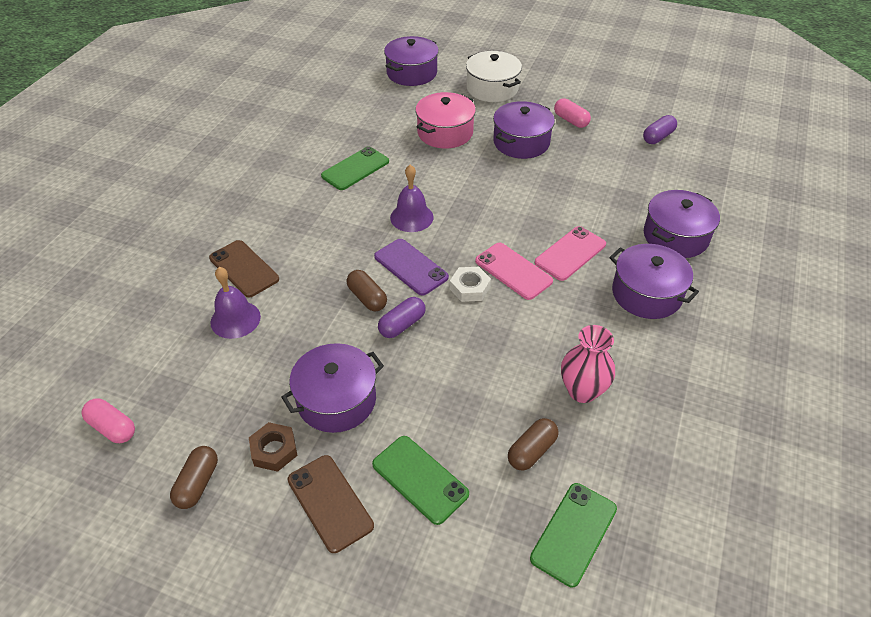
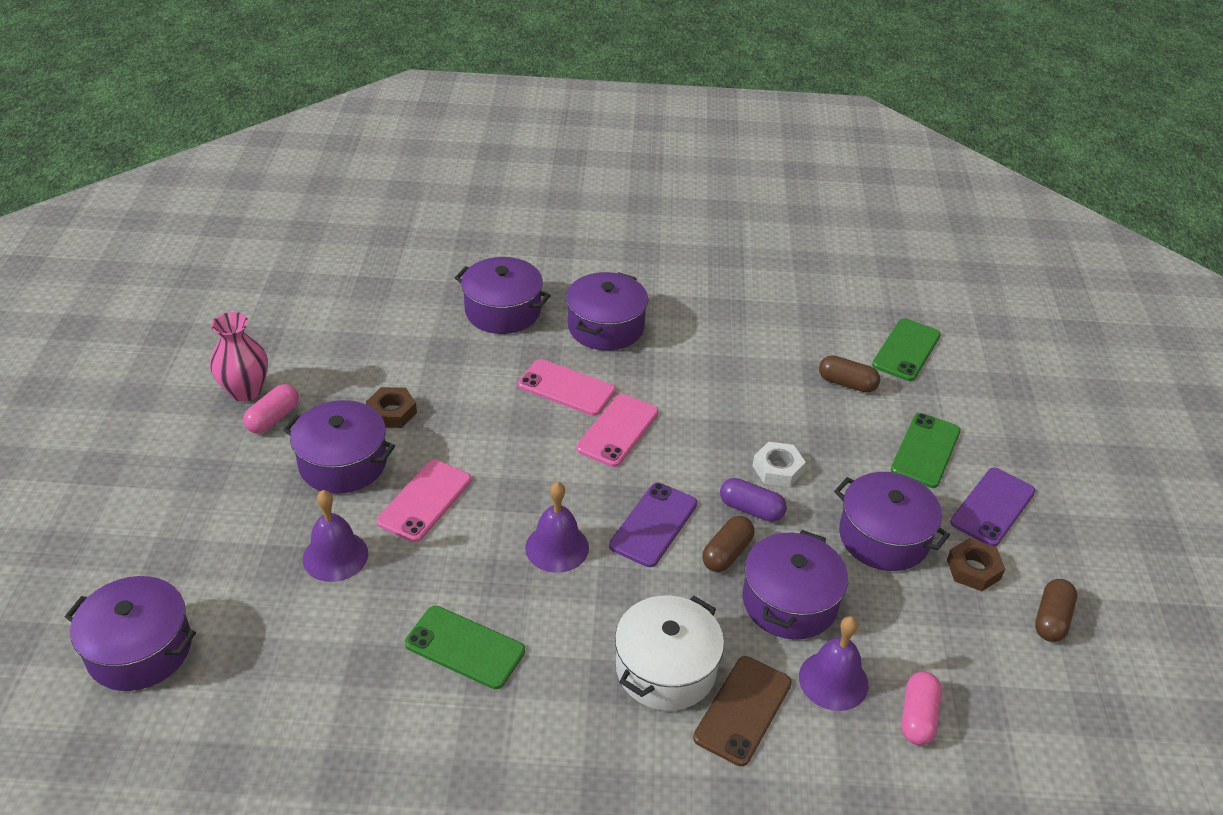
camera: 110 degrees left, 5 degrees down
(112, 428) = (1054, 736): pink capsule -> pink capsule (917, 717)
(197, 483) = (1051, 619): brown capsule -> brown capsule turned 60 degrees counterclockwise
(308, 318) = (789, 602): none -> purple pot
(330, 503) = (993, 507): brown phone -> purple phone
(445, 132) = (335, 556): pink pot -> purple bell
(469, 288) = (663, 463): white nut -> white nut (778, 469)
(475, 169) = (425, 501): none -> pink phone
(492, 88) = (188, 522): white pot -> white pot (666, 668)
(564, 166) = (392, 412): none -> brown nut
(573, 533) = (906, 350): green phone -> green phone turned 75 degrees counterclockwise
(582, 391) = (759, 359): pink vase -> pink vase (245, 391)
(658, 137) = (300, 333): purple capsule -> none

